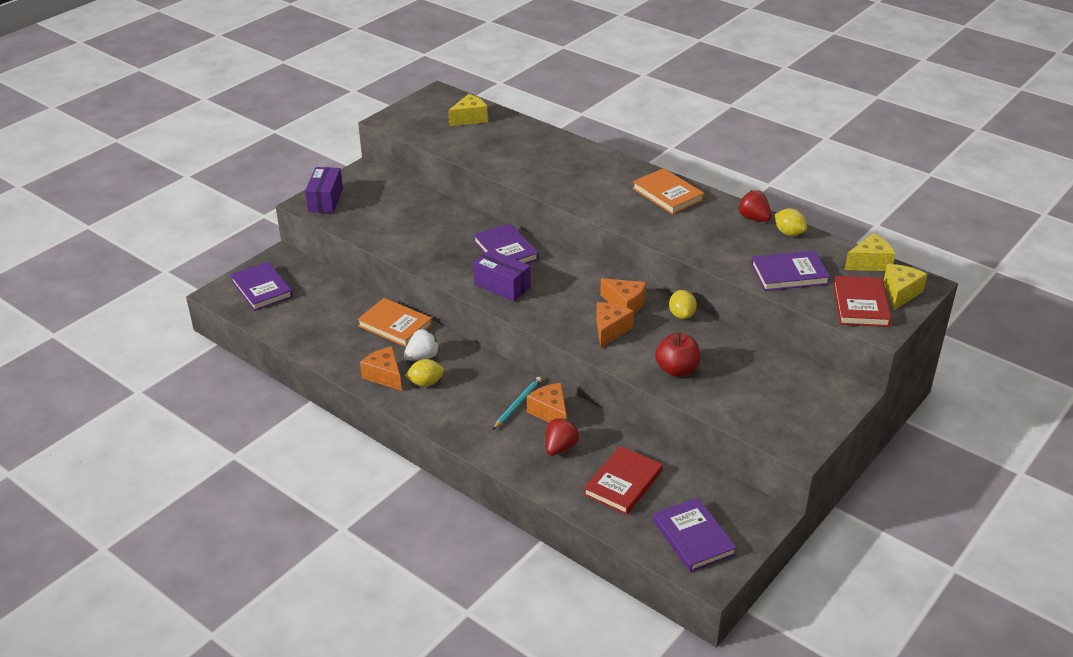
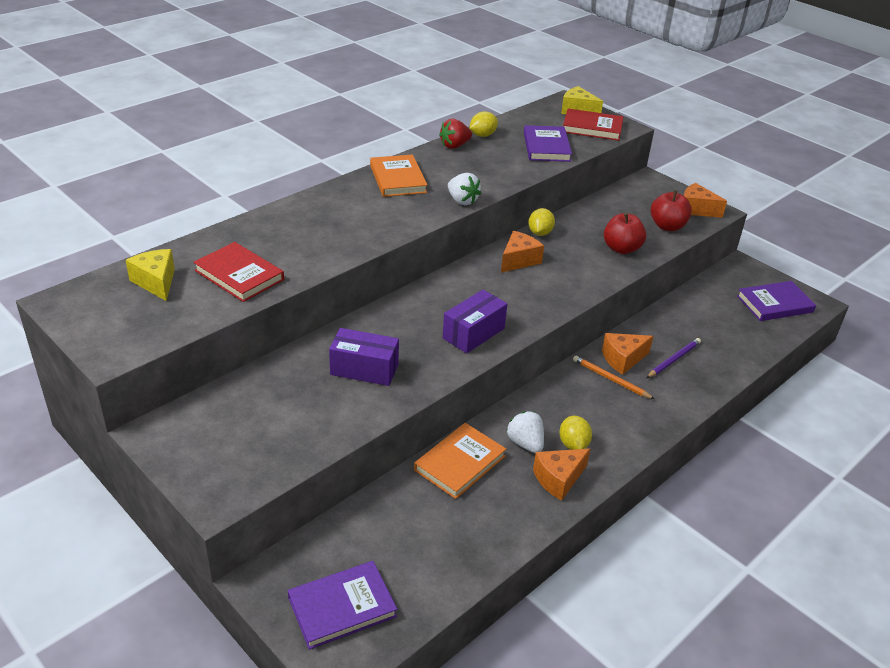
camera: 85 degrees left, 0 degrees up
(325, 200) = (218, 477): purple box -> purple box (364, 369)
(505, 250) = (402, 323): purple book -> none
(517, 404) = (610, 379): turquoise pencil -> orange pencil
(560, 447) = (673, 359): red strawberry -> purple pencil
(610, 330) = (560, 275): orange cheese -> orange cheese (696, 209)
(623, 483) = (716, 330): red book -> red book (239, 275)
(645, 231) = (462, 201): none -> white strawberry
(667, 194) = (398, 179): orange book -> orange book turned 75 degrees counterclockwise
(681, 315) = (540, 233): yellow lemon -> yellow lemon turned 75 degrees counterclockwise
(741, 405) = (667, 226): none -> red apple
(870, 263) = (534, 113): yellow cheese -> none

